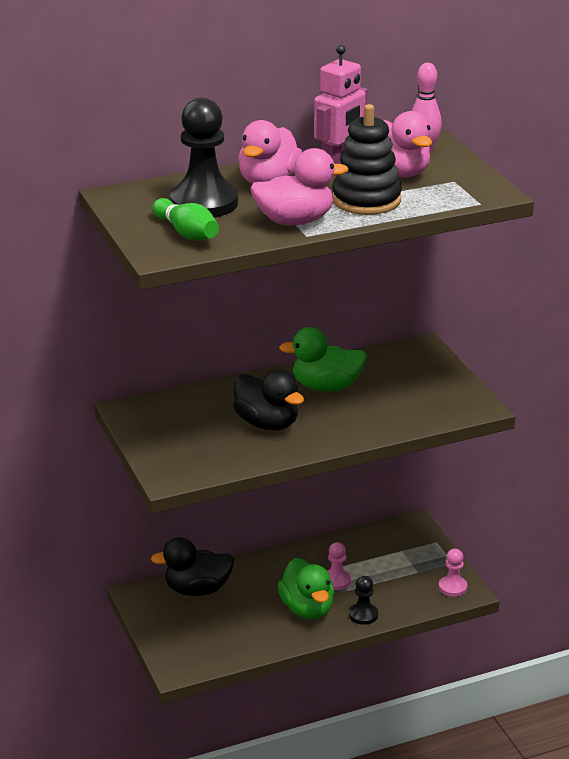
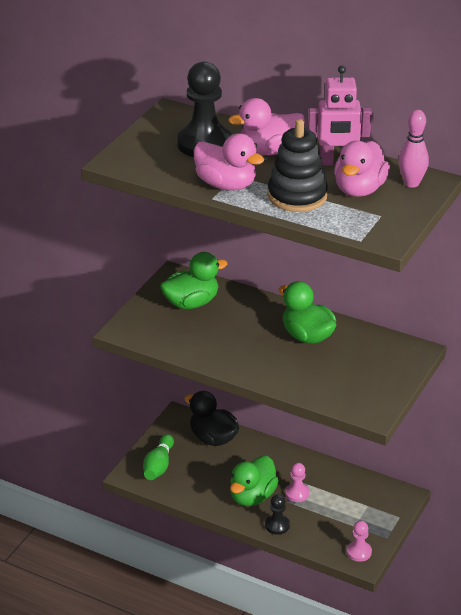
camera: 50 degrees right, 5 degrees up
(185, 421) = (191, 303): none -> green duck
(186, 233) = (154, 157): green bowling pin -> green bowling pin (158, 466)
(267, 423) = (231, 335): black duck -> none

